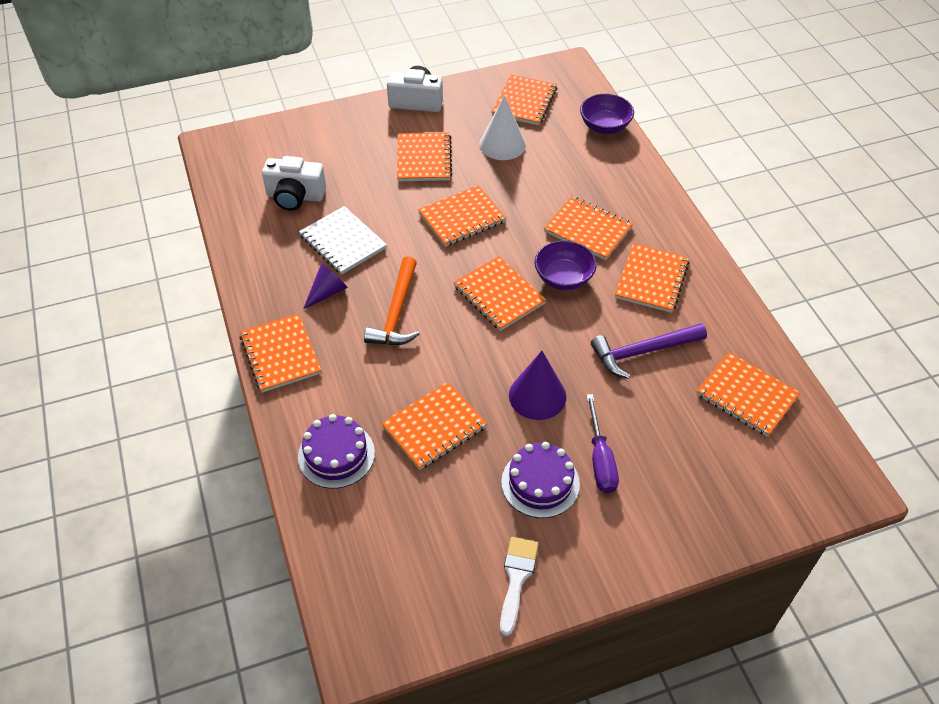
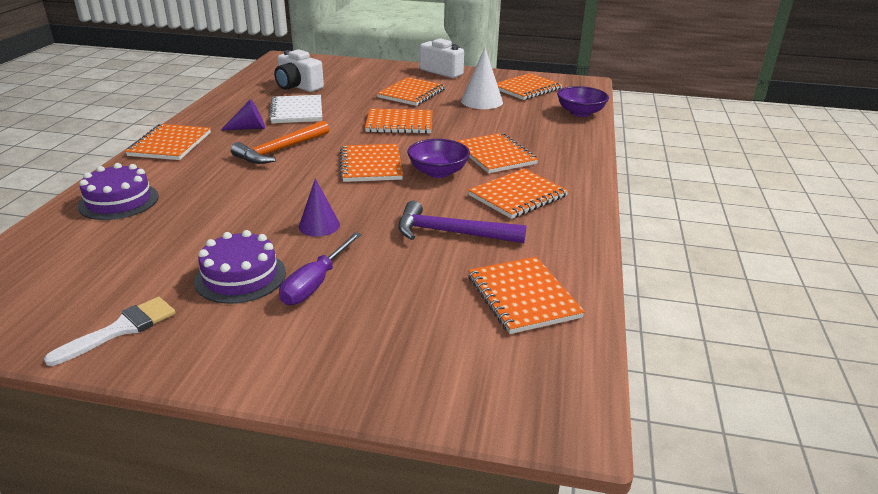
camera: 30 degrees right, 20 degrees down
(434, 427) = (211, 213): orange notebook -> none
(537, 396) = (319, 225): purple cone -> purple cone, size x0.67

